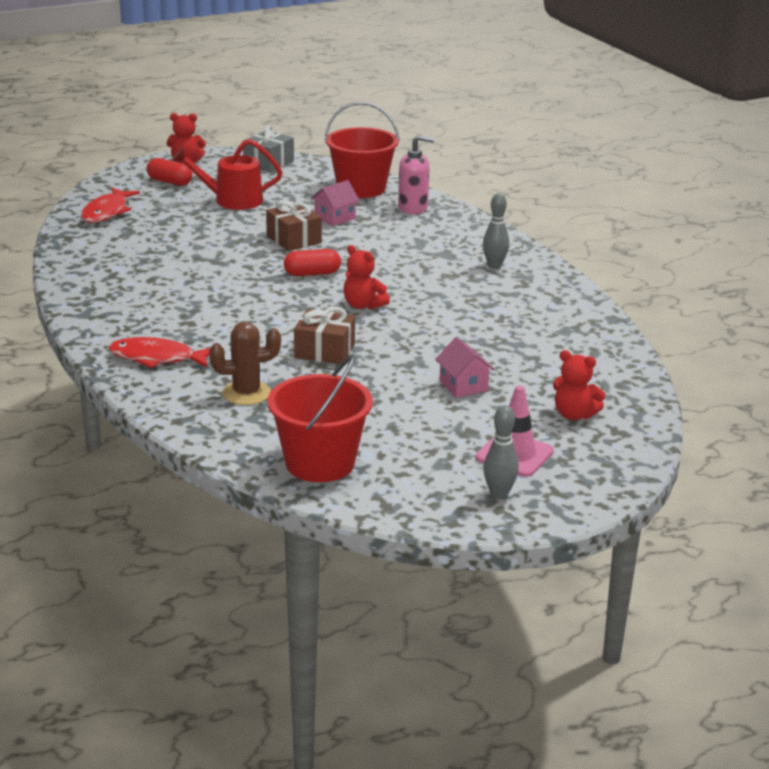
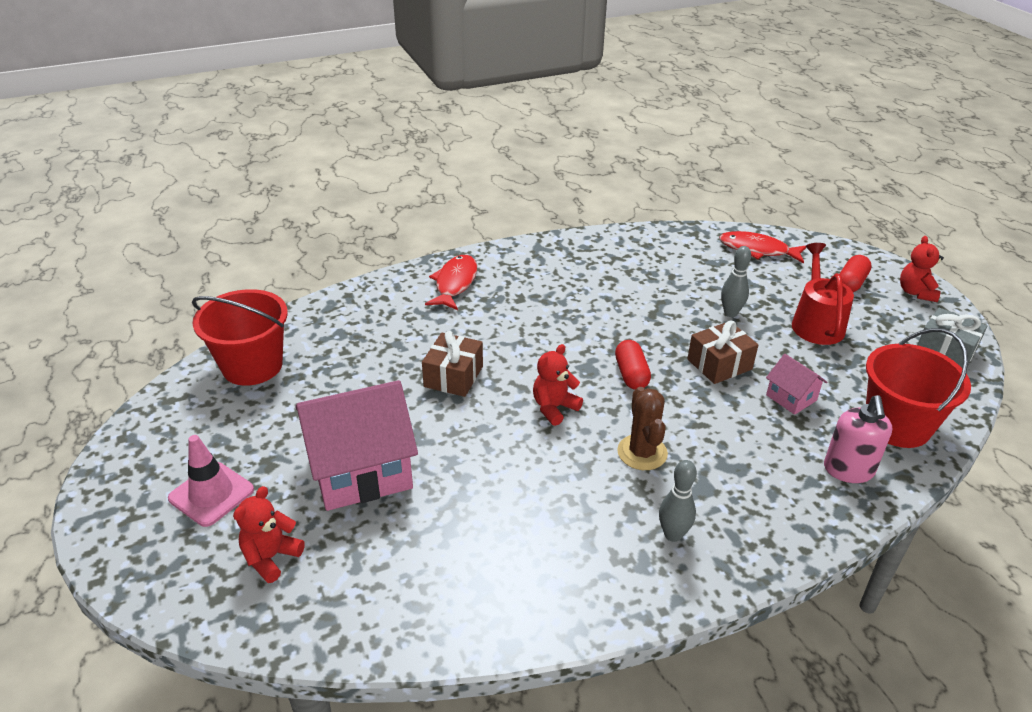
camera: 95 degrees right, 10 degrees up
(246, 393) = (382, 329): brown cactus -> brown cactus (642, 452)
(463, 386) = (361, 470): pink house -> pink house, size x2.15
(499, 494) = (148, 474): grey bowling pin -> grey bowling pin (730, 313)

